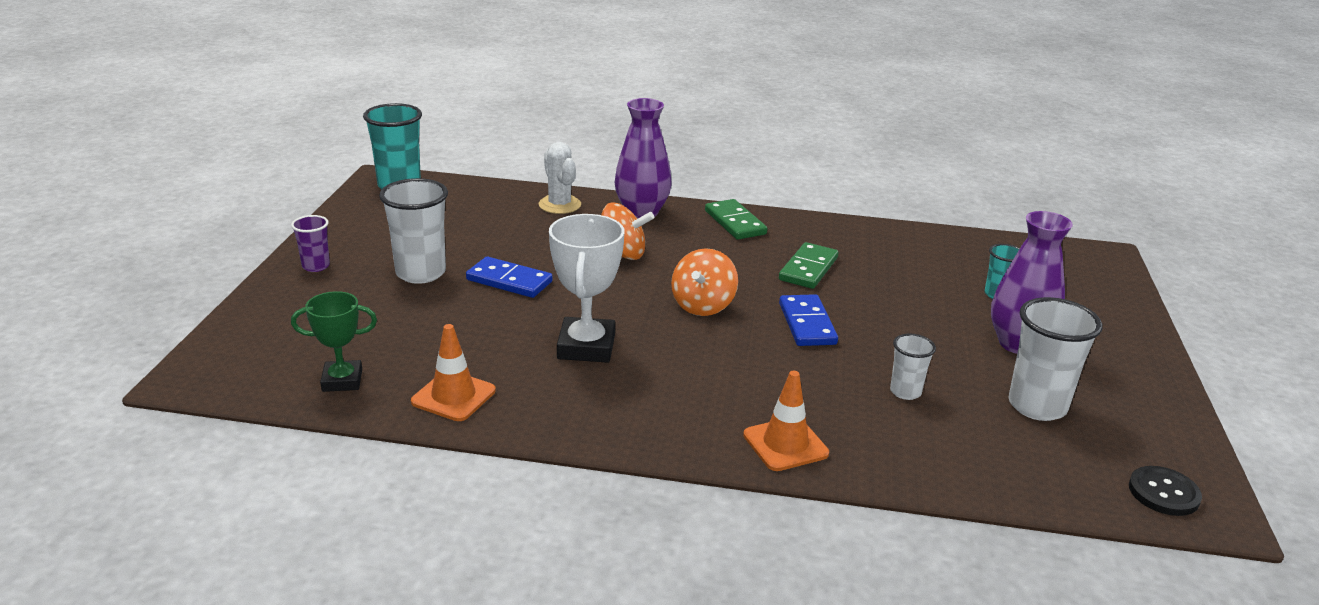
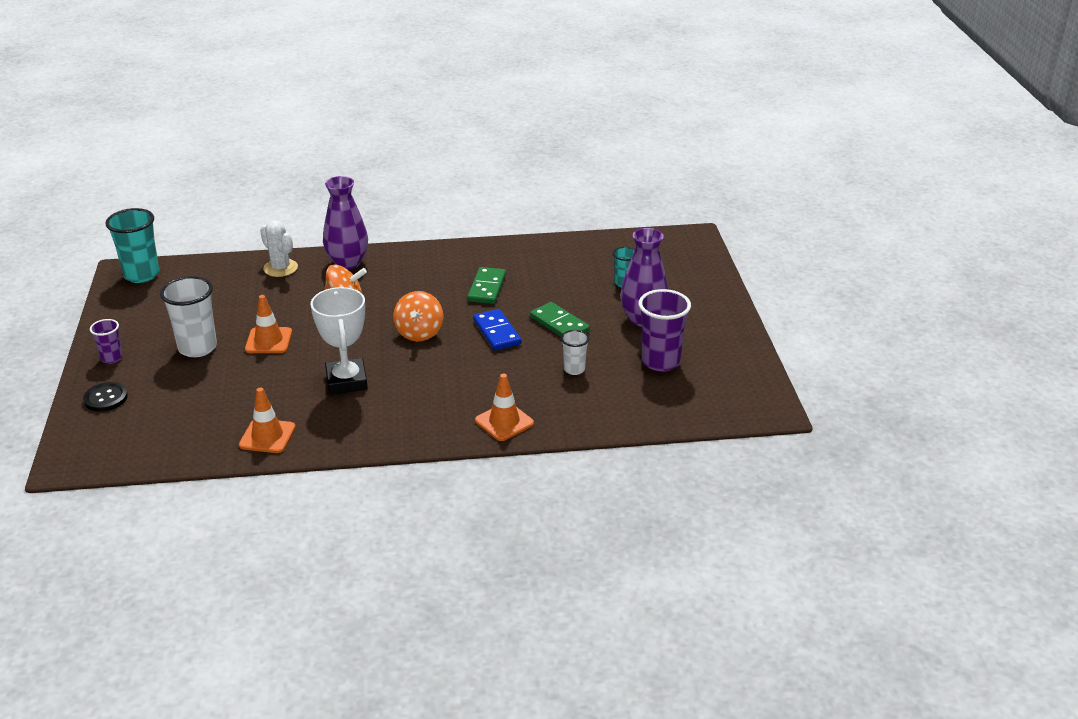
camera: 15 degrees left, 5 degrees up
(342, 381) = (181, 442): green trophy -> none
(509, 281) = (268, 341): blue domino -> orange traffic cone
(735, 222) = (422, 259): green domino -> green domino (559, 324)
(1037, 406) = (660, 362): white cup -> purple cup
(1163, 493) = (742, 403): black button -> black button (106, 398)

